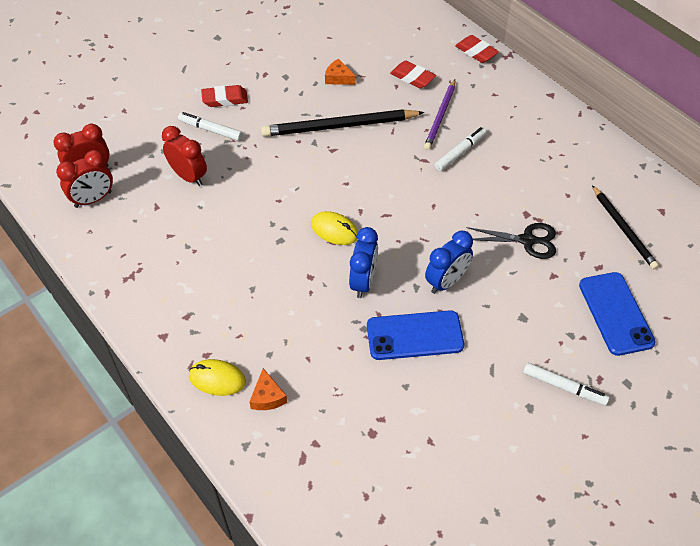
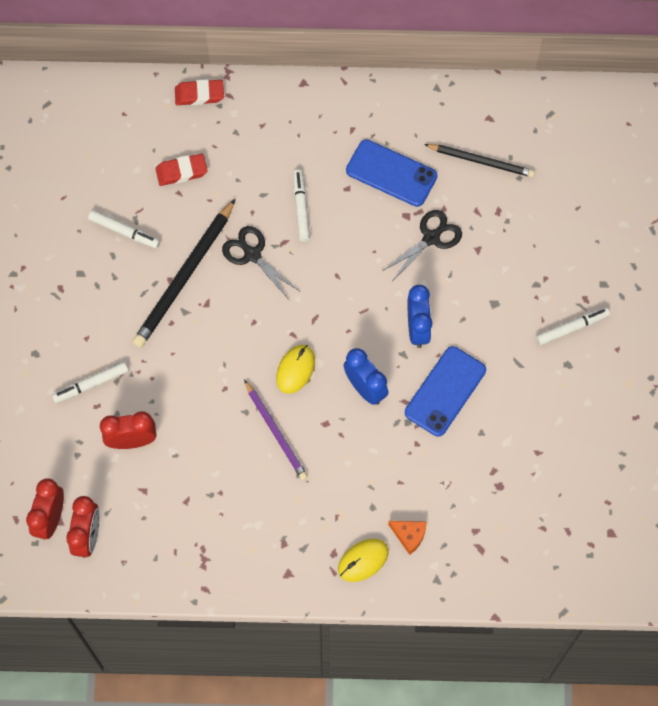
camera: 50 degrees left, 15 degrees up
(225, 99) = (62, 345): red eraser -> none
(334, 230) = (295, 369): yellow mouse -> yellow mouse turned 45 degrees counterclockwise
(338, 78) = (124, 231): orange cheese -> white marker
(395, 149) = (252, 254): none -> black scissors
(440, 116) = (247, 188): purple pencil -> purple pencil (276, 431)
(616, 313) = (545, 238): blue phone -> blue phone (391, 173)

